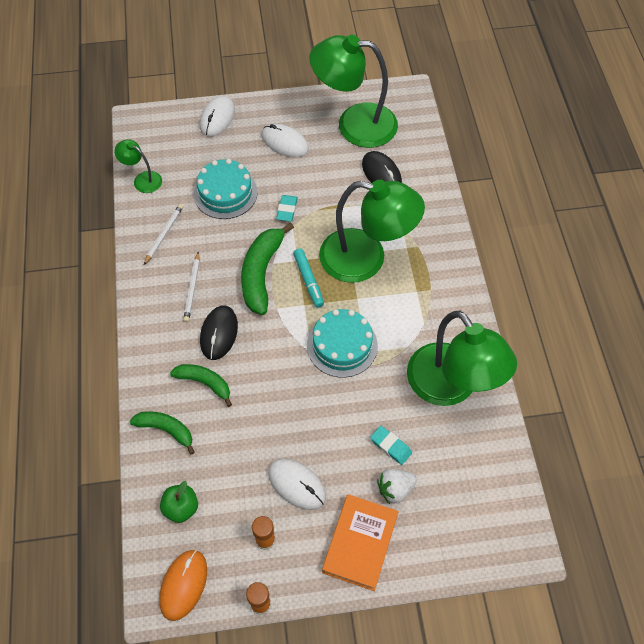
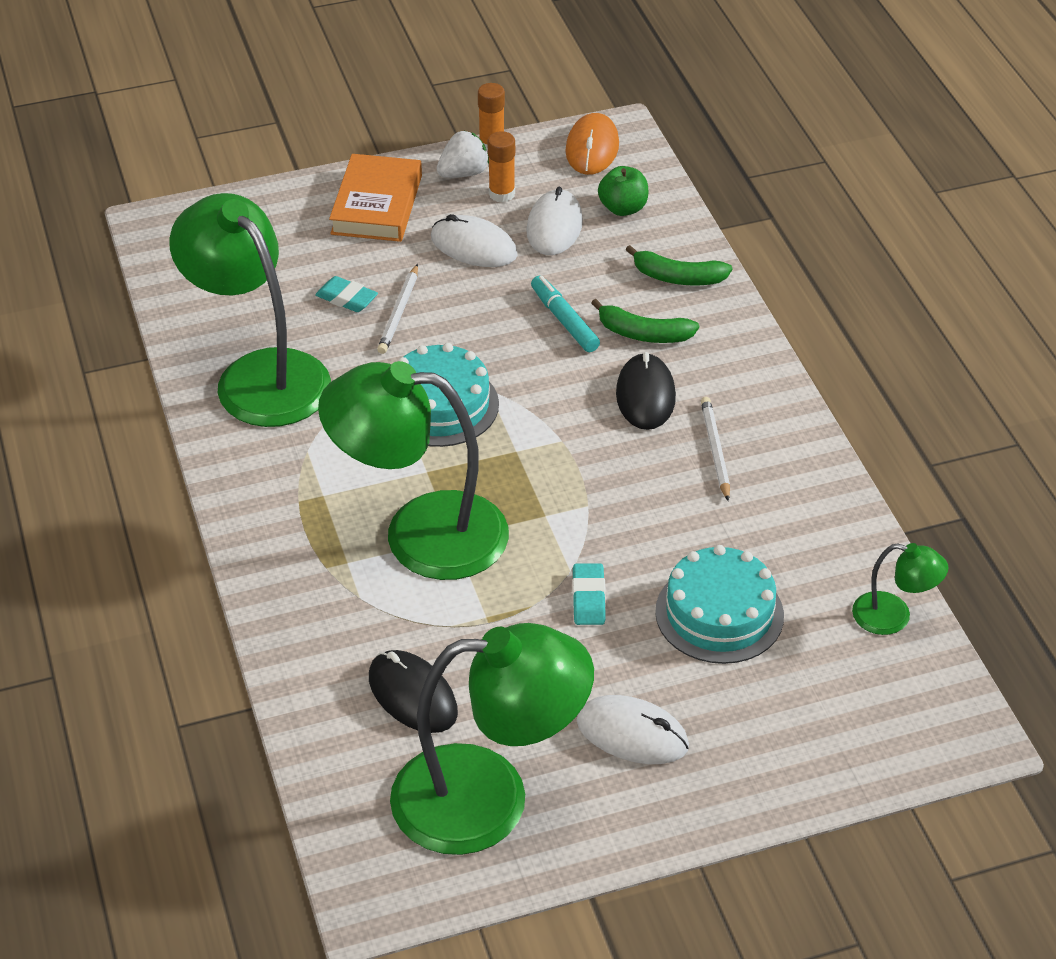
camera: 170 degrees right, 15 degrees down
(164, 234) = (803, 525): white pencil -> white pencil (399, 312)
(217, 118) = (799, 769): white mouse -> white mouse (554, 226)
(261, 273) = (603, 487): green banana -> none
(308, 281) = (517, 487): turquoise marker -> turquoise marker (564, 320)
(395, 489) = (335, 257): white strawberry -> white strawberry (463, 173)

